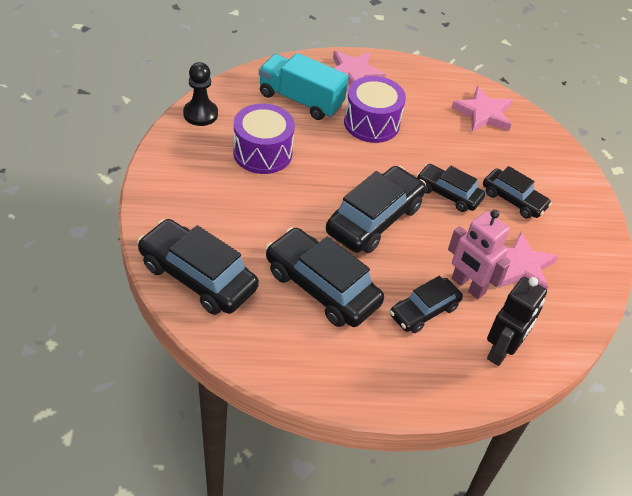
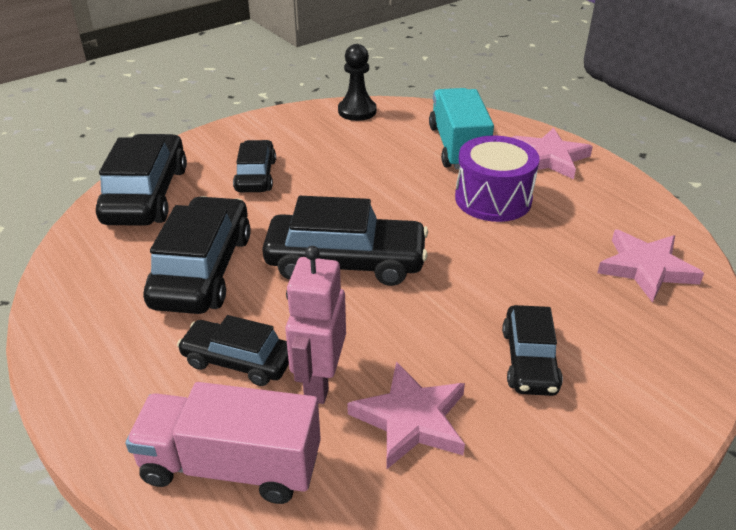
camera: 60 degrees right, 10 degrees down
(262, 153) = (352, 159): purple drum -> none
(448, 194) = (460, 298): black car -> black car (256, 176)
(501, 351) = (231, 466): black robot -> pink truck

